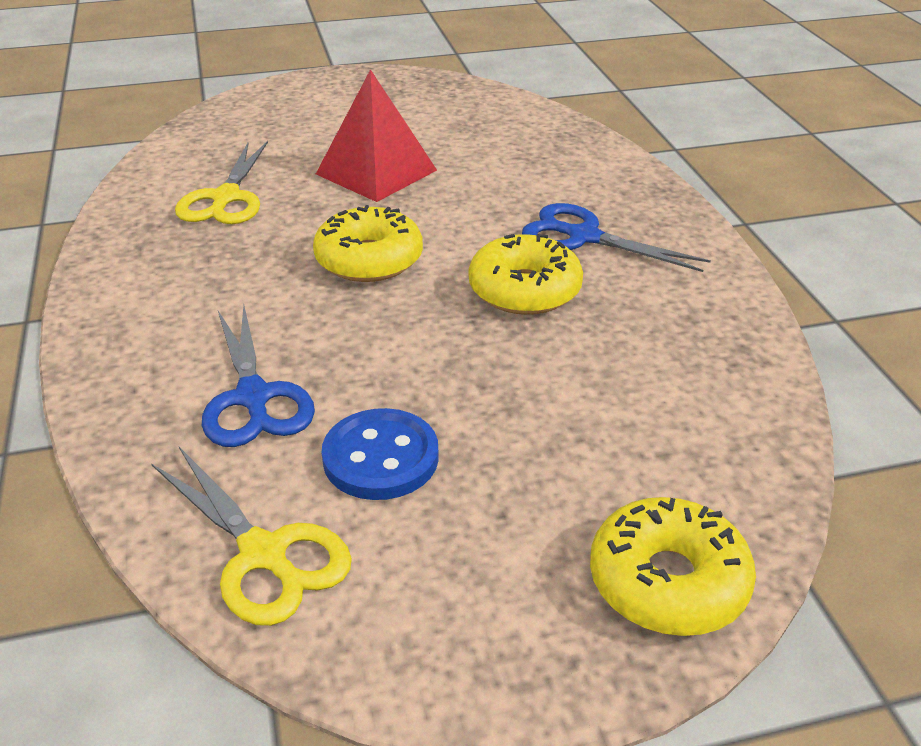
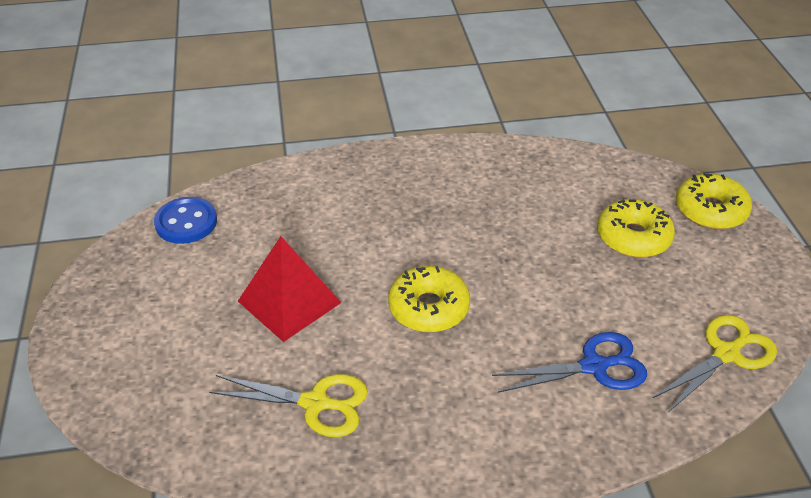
camera: 85 degrees left, 5 degrees up
(380, 458) = (643, 305): blue button -> blue button (186, 222)
(524, 290) = (473, 232): yellow donut -> yellow donut (633, 237)
(583, 237) = (409, 199): blue scissors -> none

